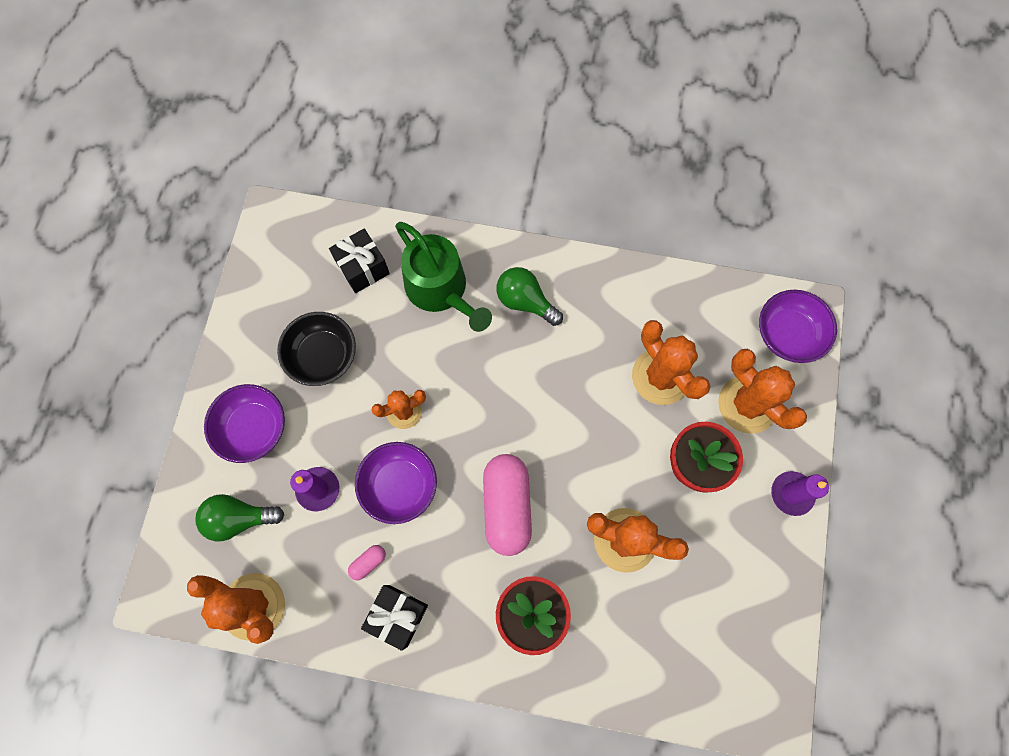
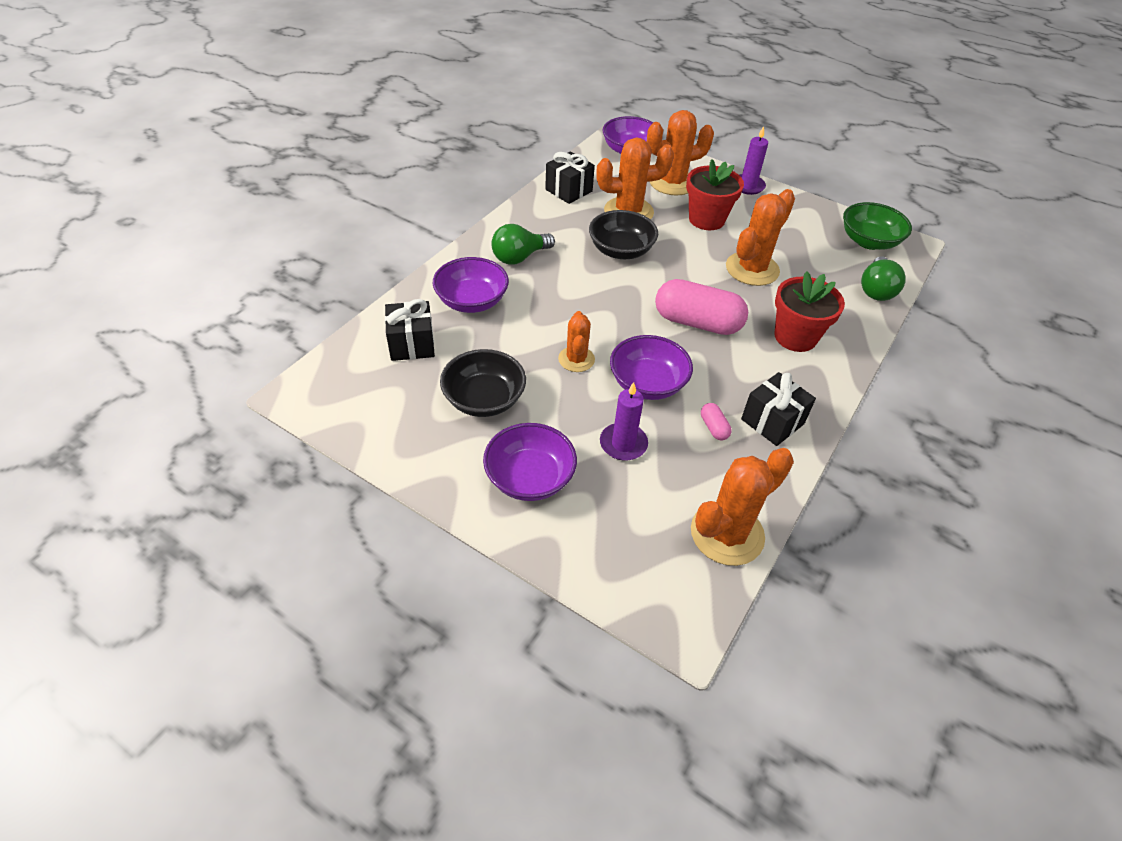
camera: 70 degrees left, 25 degrees down
(239, 518) = (625, 519): green light bulb -> green light bulb (876, 290)
(440, 289) = (472, 301): green watering can -> purple bowl
(586, 393) = (621, 250): none -> black bowl
(666, 300) = (569, 190): none -> black gift
(753, 667) = (869, 241): none -> green bowl

